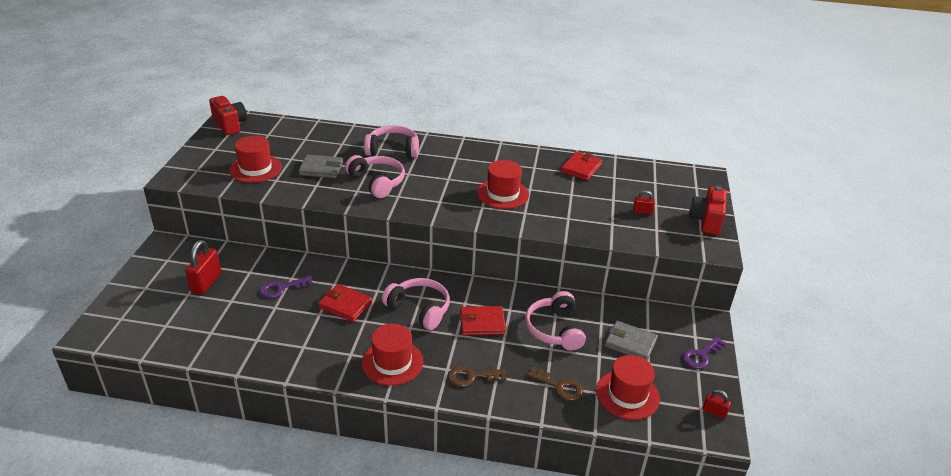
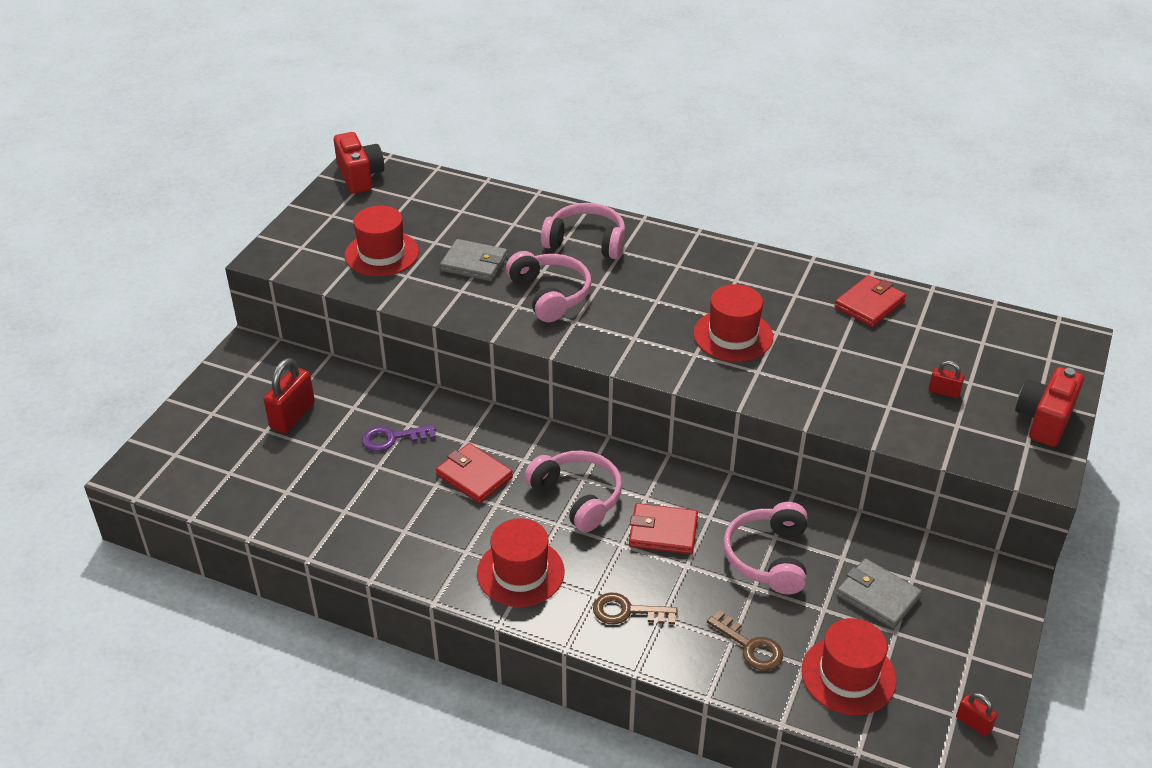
camera: 15 degrees right, 5 degrees up
(701, 355) = (983, 633): purple key -> none

